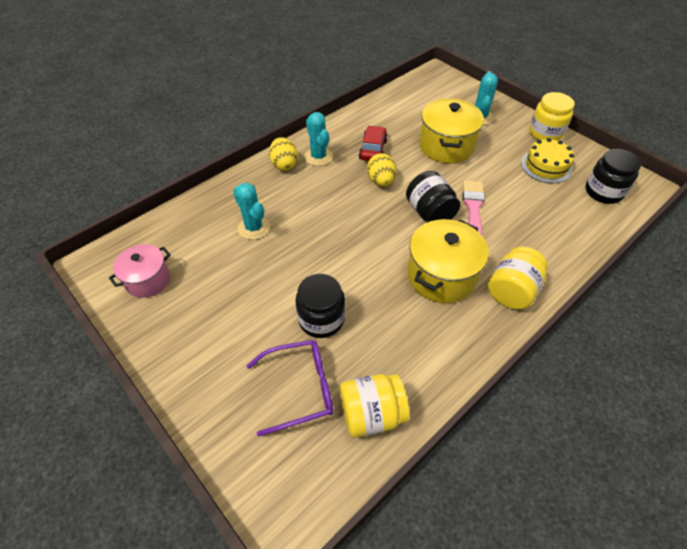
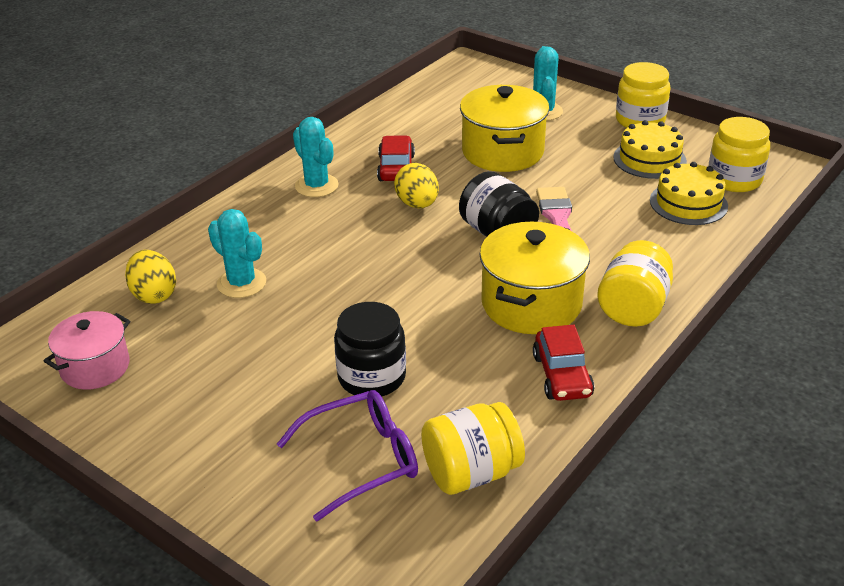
camera: 10 degrees left, 15 degrees down
(284, 164) = (267, 201): yellow egg -> yellow egg (154, 295)
(450, 341) = (562, 376): none -> red car
(567, 207) = (688, 203): none -> yellow cake
(603, 192) = (734, 179): black jar -> yellow jar

